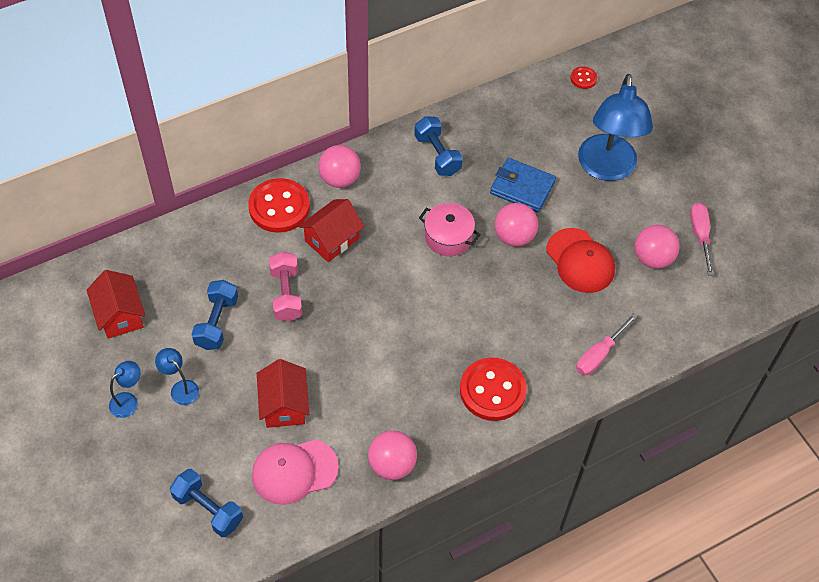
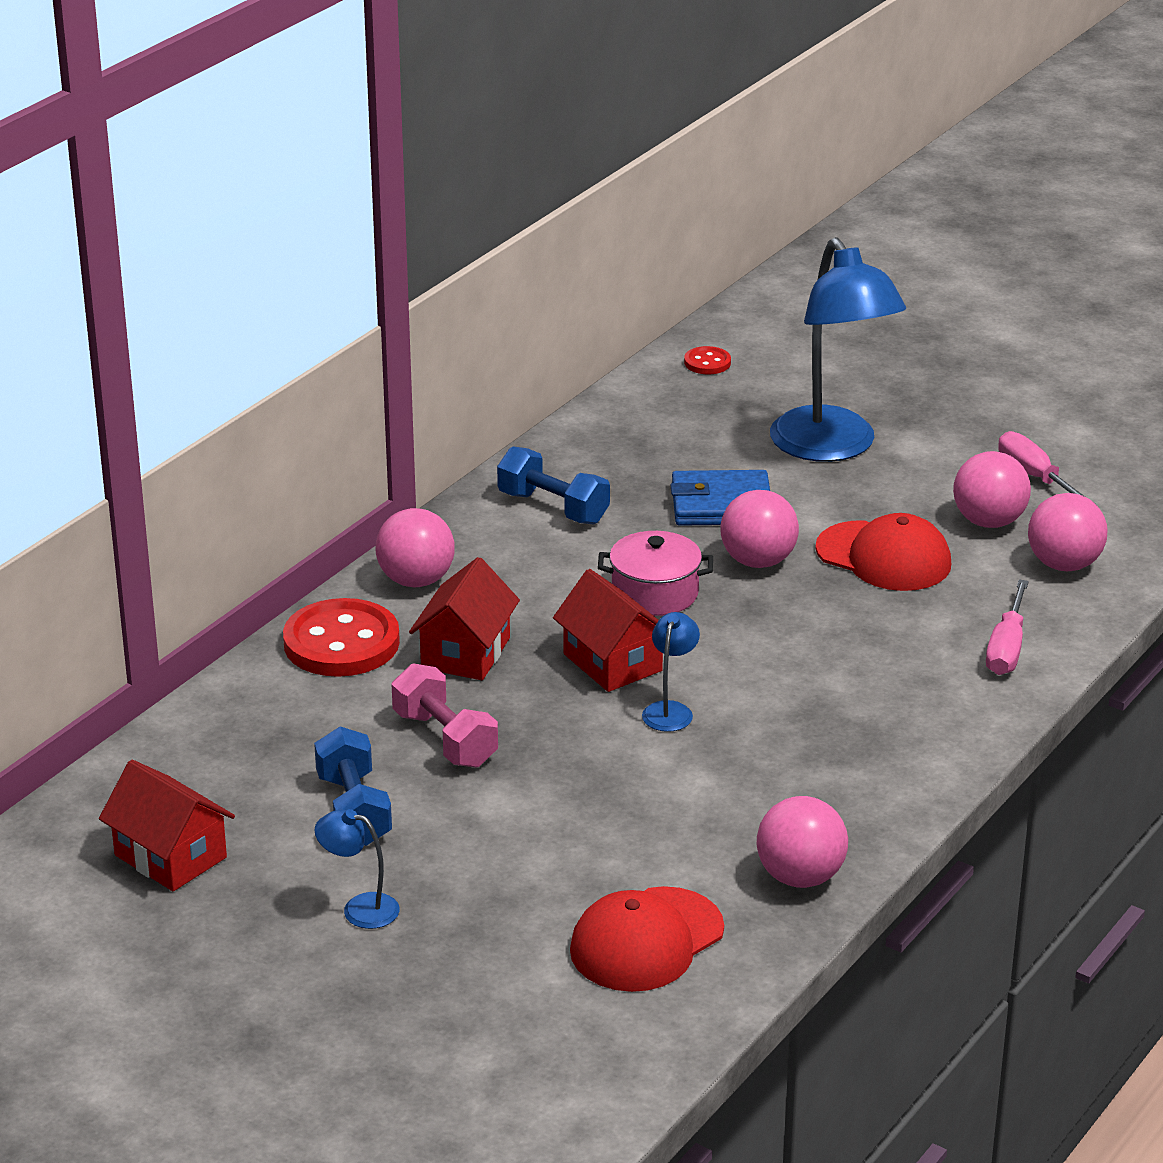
camera: 25 degrees left, 25 degrees down
(128, 401) = (278, 955): blue lamp -> blue lamp (670, 710)
(208, 509) = (539, 1037): blue dumbbell -> none
(284, 405) = (558, 869): red house -> red house (612, 662)
(294, 471) = (646, 940): pink cap -> red cap
(492, 390) = (882, 740): red button -> none
(671, 307) = (1064, 565): none -> pink ball

